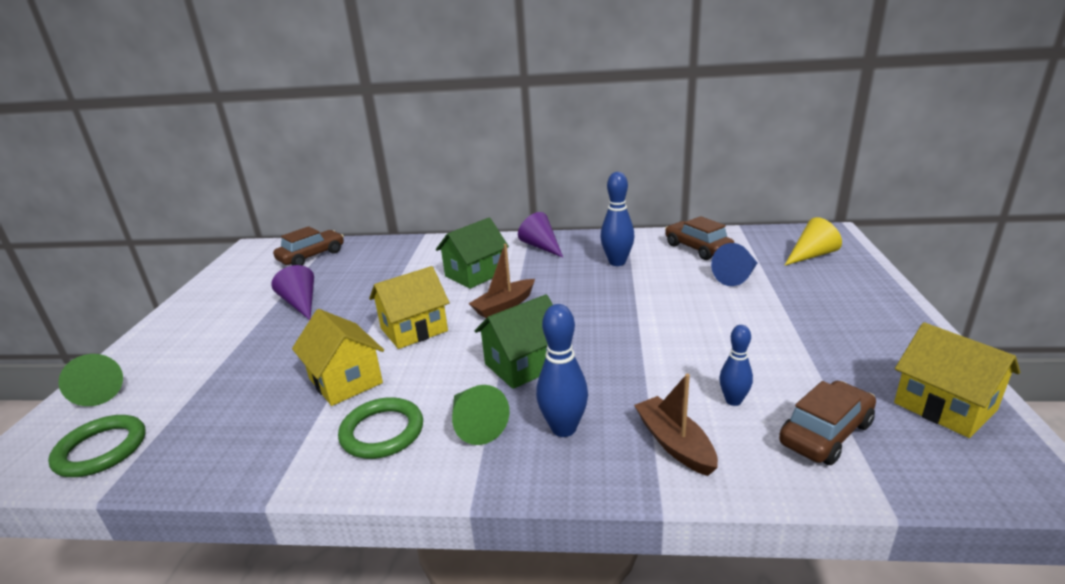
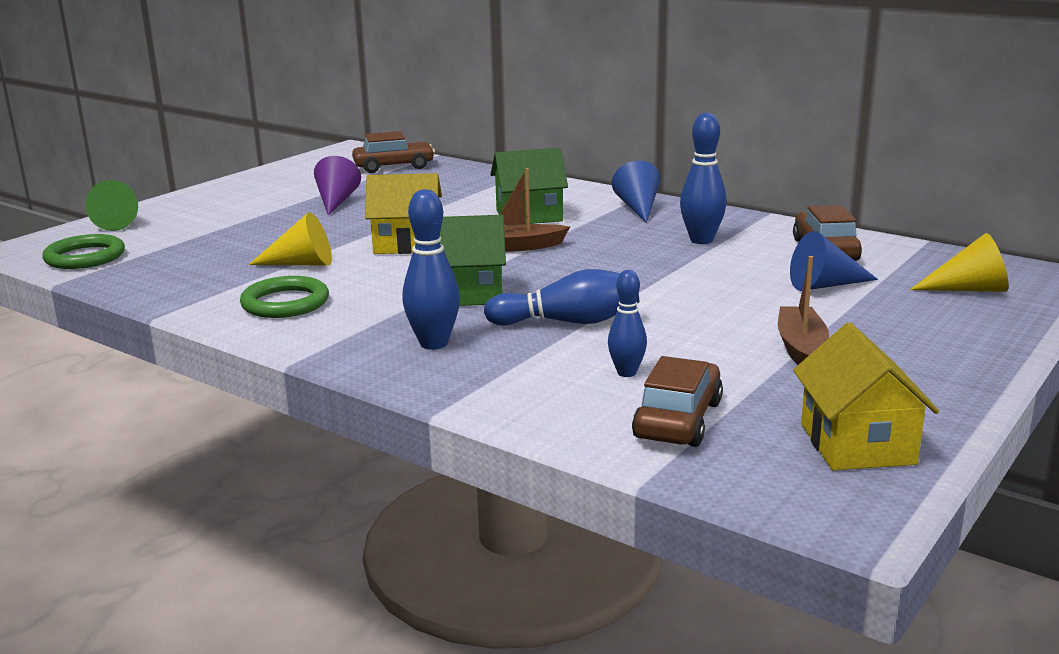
camera: 30 degrees right, 5 degrees down
(345, 381) = (301, 264): yellow house -> yellow cone
(475, 424) = (364, 319): green cone -> none
(541, 246) = (638, 208): purple cone -> blue cone
(631, 366) = (568, 322): none -> blue bowling pin
(674, 444) = (515, 381): brown boat -> brown boat (801, 348)
(825, 433) = (678, 420): brown car -> brown car turned 60 degrees counterclockwise

